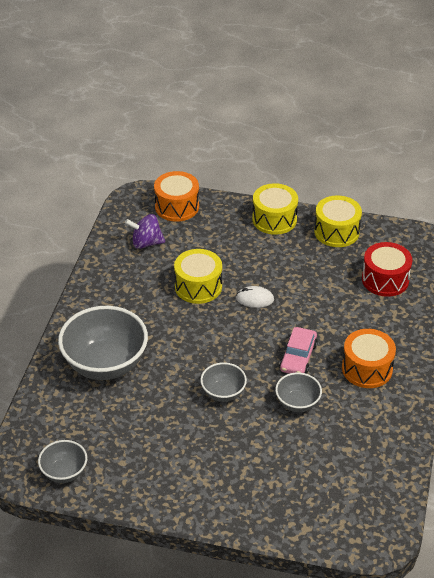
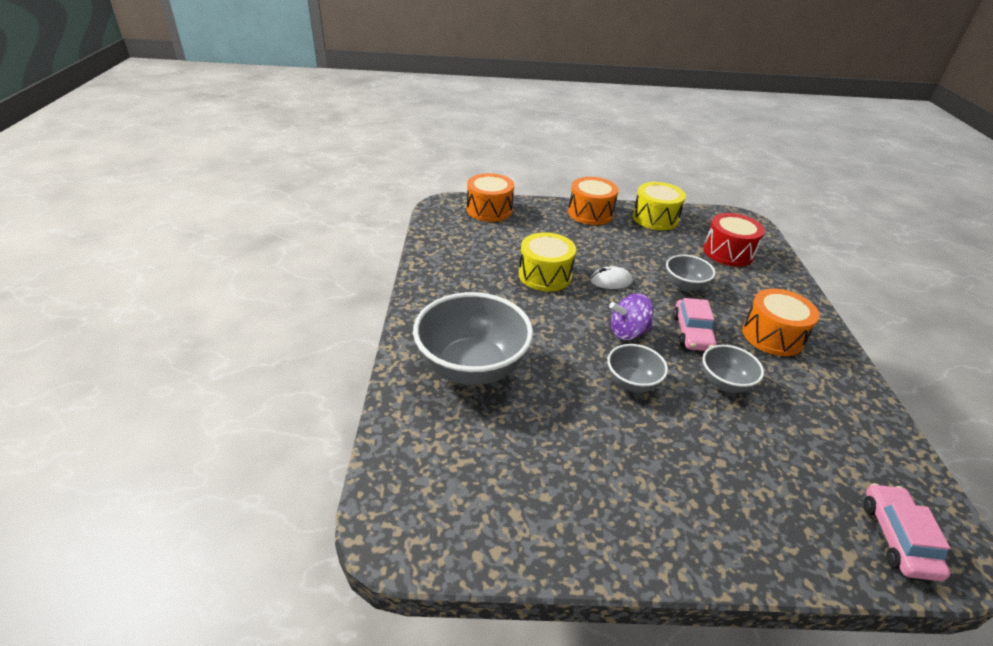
camera: 15 degrees left, 5 degrees down
(64, 472) = (466, 528): grey bowl -> grey bowl (685, 286)
(146, 243) = (470, 241): purple spinning top -> purple spinning top (628, 332)
(274, 219) = (590, 213): yellow drum -> orange drum
(348, 524) = (897, 538): none -> pink car

